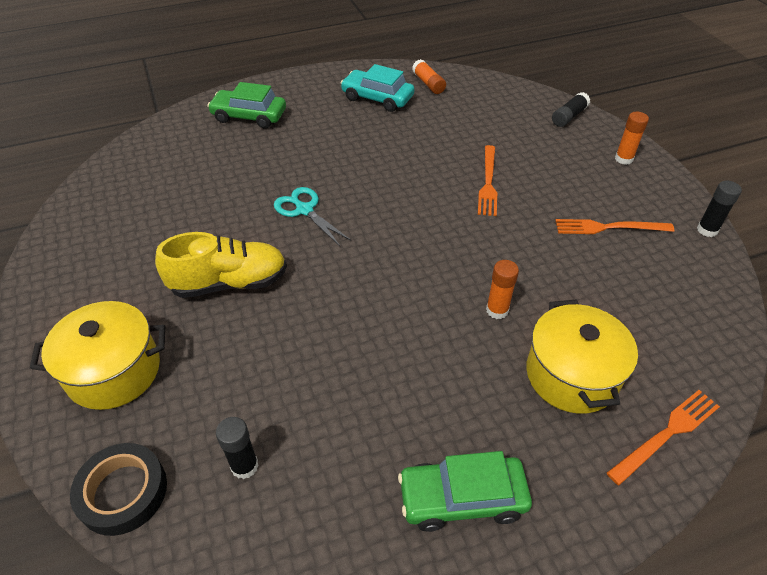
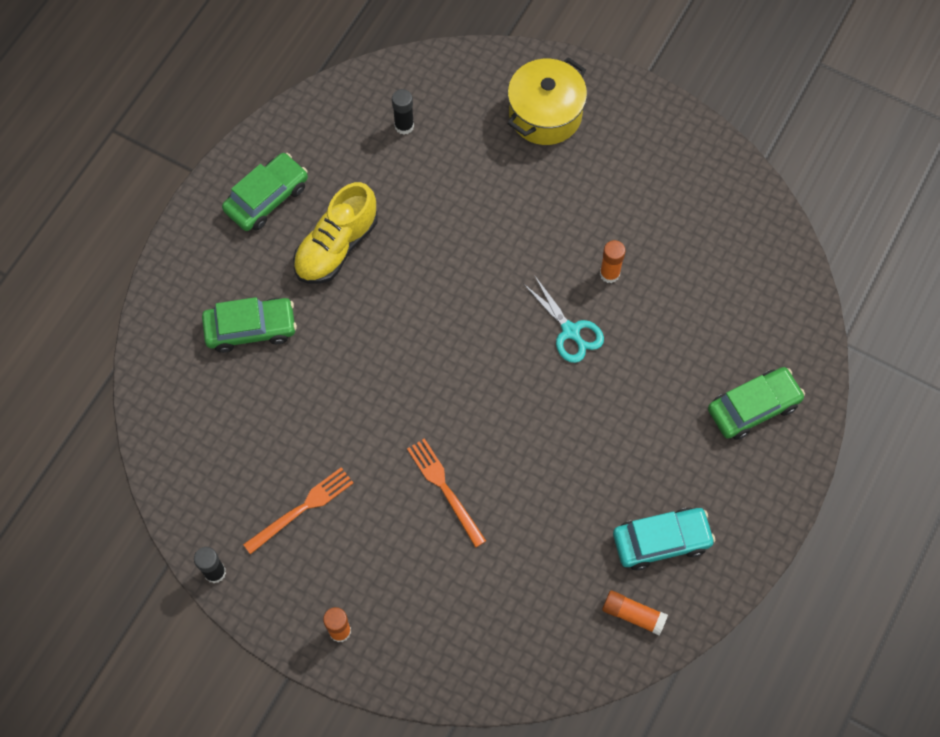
camera: 140 degrees right, 20 degrees up
(123, 492) = (454, 68): black tape -> none
(229, 283) = (549, 224): yellow shoe -> yellow shoe (336, 246)
(304, 210) = (570, 331): turquoise scissors -> turquoise scissors turned 45 degrees clockwise
(497, 310) = (337, 346): orange glue stick -> orange glue stick (609, 274)
(569, 116) = (438, 670): black glue stick -> none
(571, 375) = (251, 328): yellow pot -> green car
(666, 435) = (167, 326): orange fork -> none

